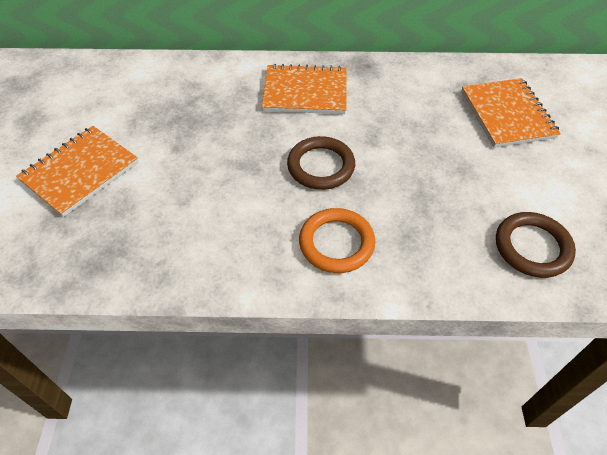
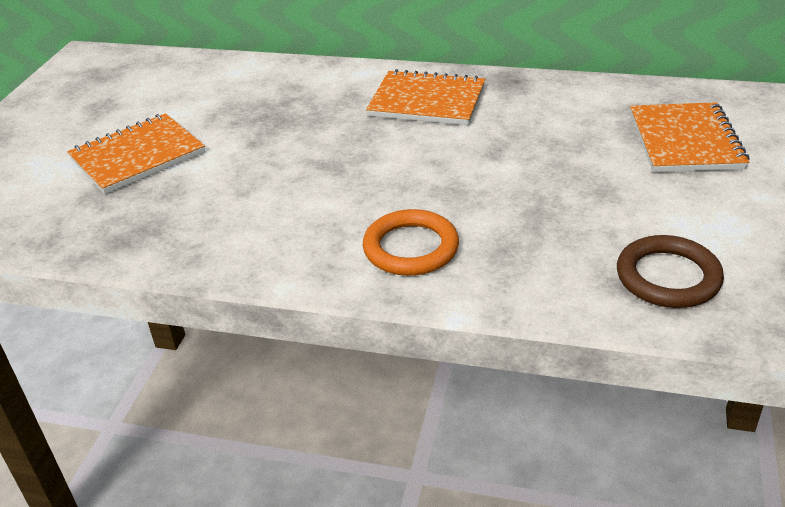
camera: 15 degrees right, 15 degrees down
(321, 166) = (419, 173): brown ring -> none

